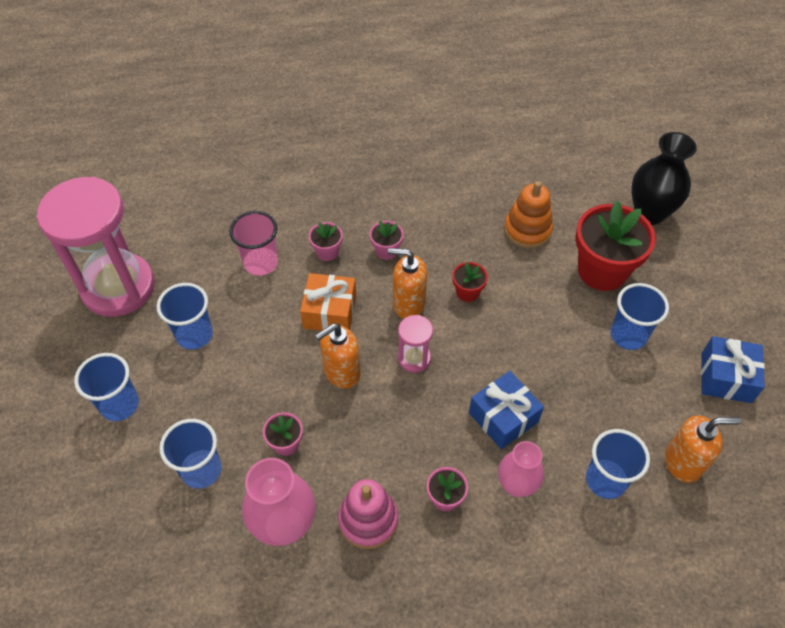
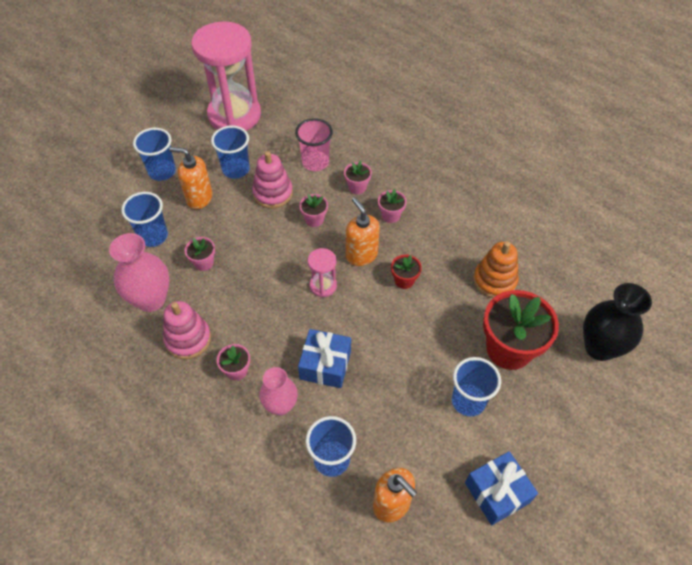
camera: 50 degrees right, 0 degrees up
(261, 324) = (273, 193): none -> pink stacking toy
(330, 312) = (314, 219): orange gift -> pink flower pot
(341, 372) = (277, 255): orange soap dispenser -> orange soap dispenser (199, 198)

